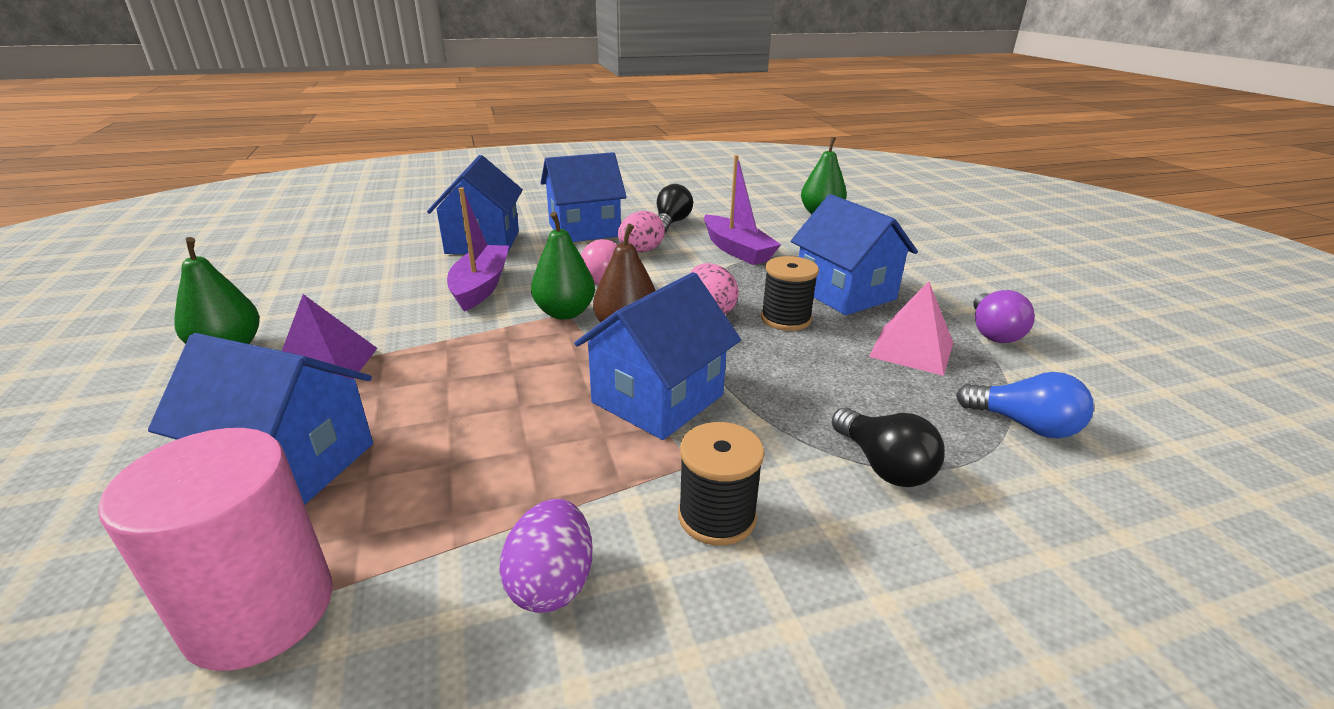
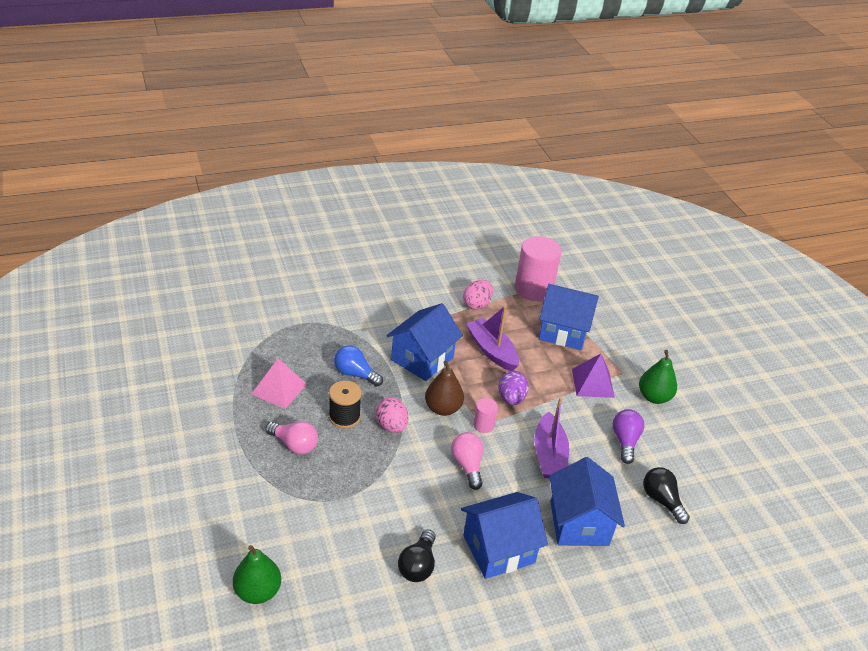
camera: 175 degrees right, 10 degrees up
(551, 583) = (452, 292): purple egg -> purple egg (511, 398)
(565, 313) = (483, 425): green pear -> pink cylinder
(641, 251) = (442, 507): pink egg -> pink egg (477, 304)
(717, 516) = (399, 308): black spool -> none
(737, 250) = (361, 509): purple boat -> purple boat (492, 351)
(845, 293) = (294, 444): blue house -> pink light bulb
(883, 465) = (330, 324): black light bulb -> black light bulb (662, 500)
(993, 332) = (220, 402): purple light bulb -> purple light bulb (625, 441)
(1024, 425) = (255, 340): blue light bulb -> blue light bulb (355, 374)

